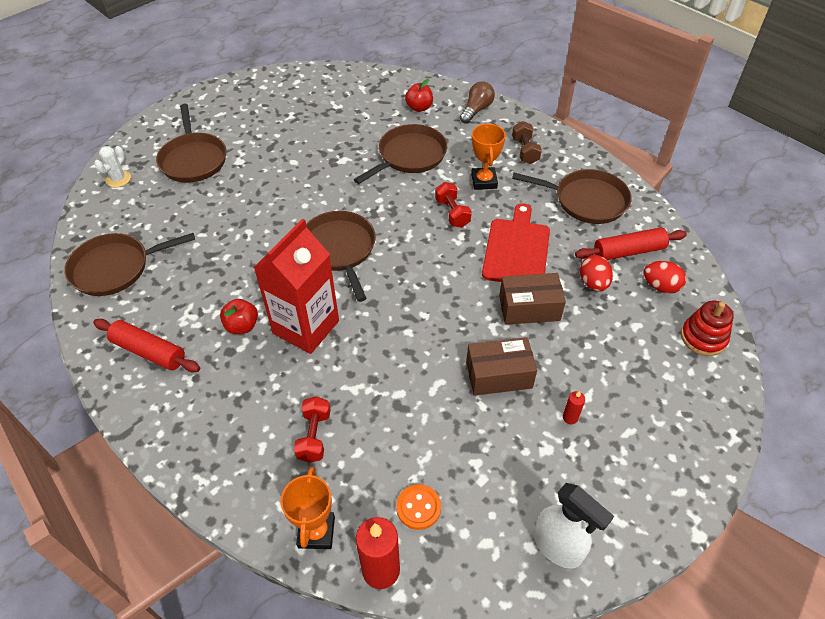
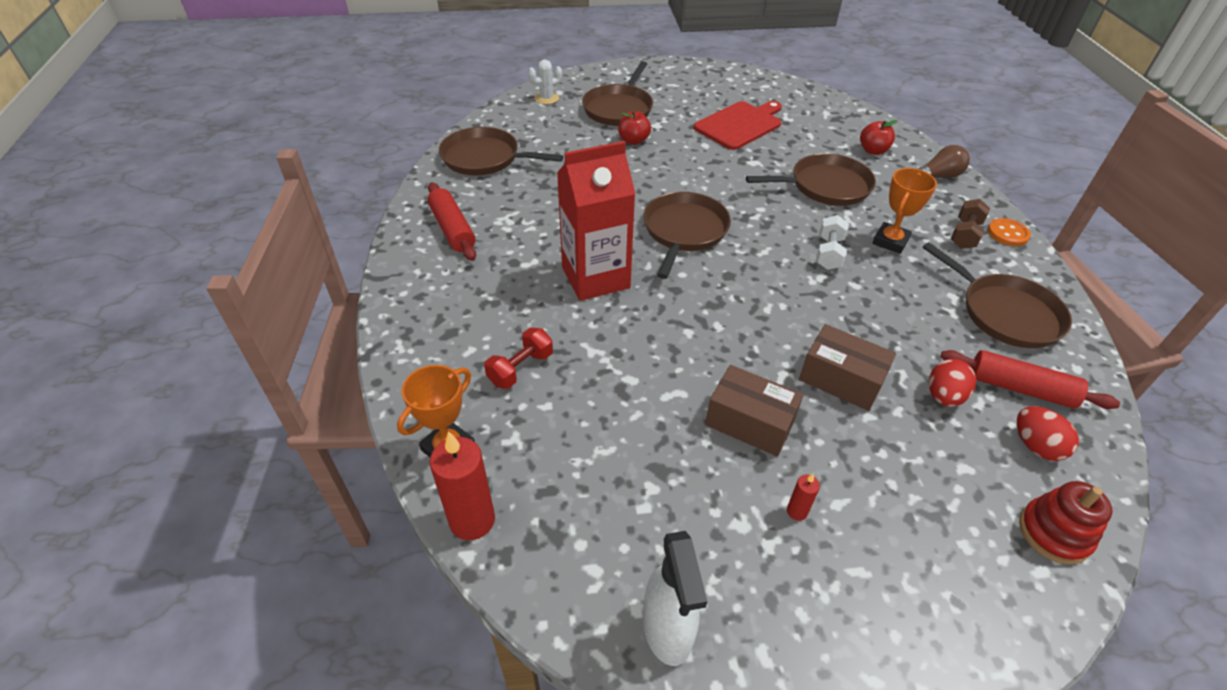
camera: 35 degrees right, 5 degrees down
(242, 326) = (542, 248): red apple -> red apple (633, 140)
(418, 507) = (557, 490): orange button -> orange button (1007, 234)
(452, 213) = (829, 253): red dumbbell -> white dumbbell
(517, 249) = (875, 318): red cutting board -> red cutting board (740, 124)

